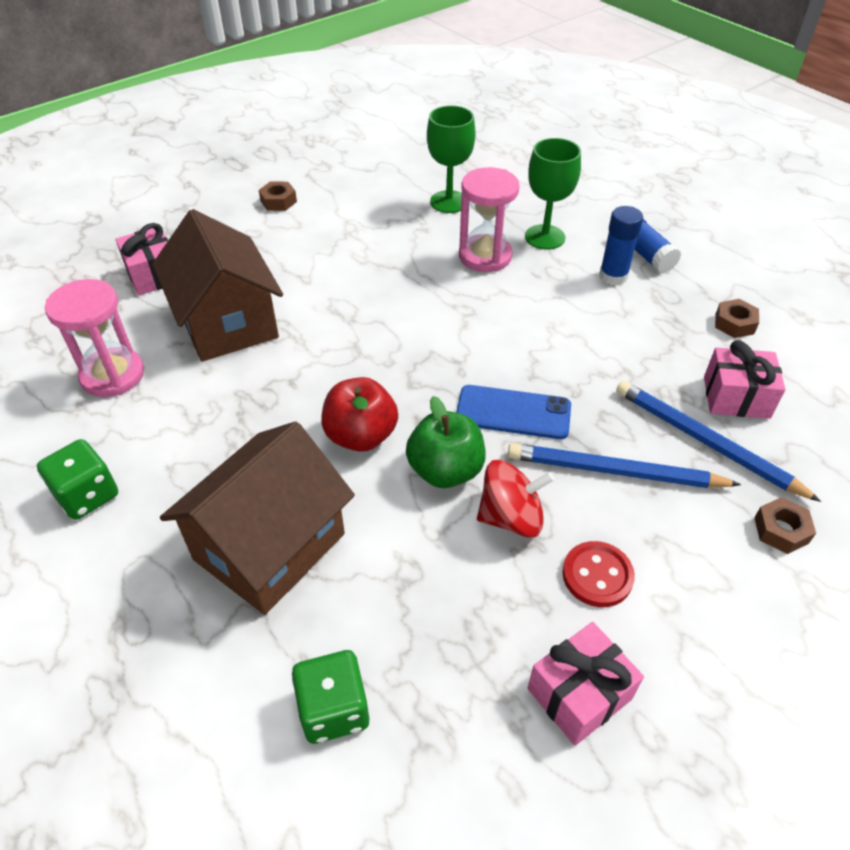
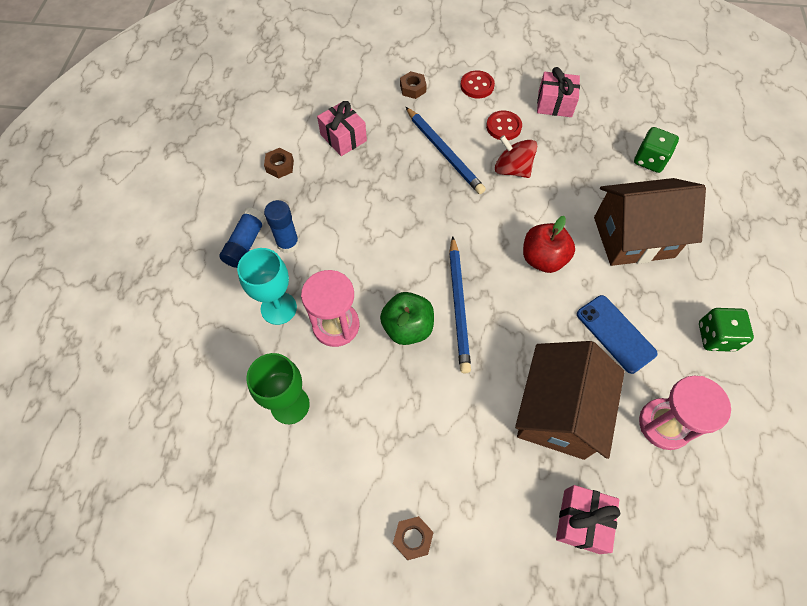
camera: 135 degrees left, 15 degrees up
(445, 470) = (519, 209): green apple -> green apple (407, 328)
(513, 412) = (453, 211): blue phone -> blue phone (615, 333)
(545, 237) = (278, 308): green goblet -> turquoise goblet
(706, 442) = (388, 133): blue pencil -> blue pencil (459, 305)
(720, 618) = (477, 86): none -> red button

